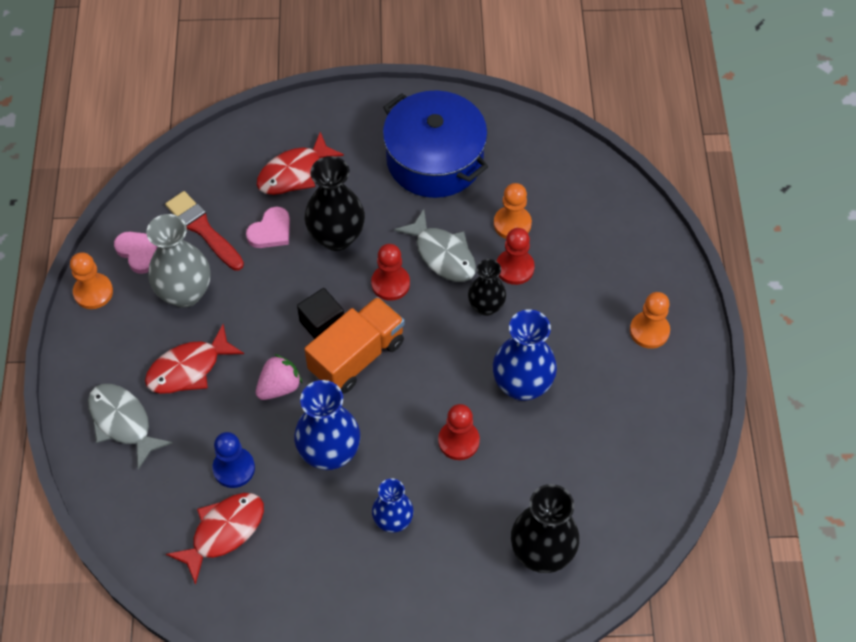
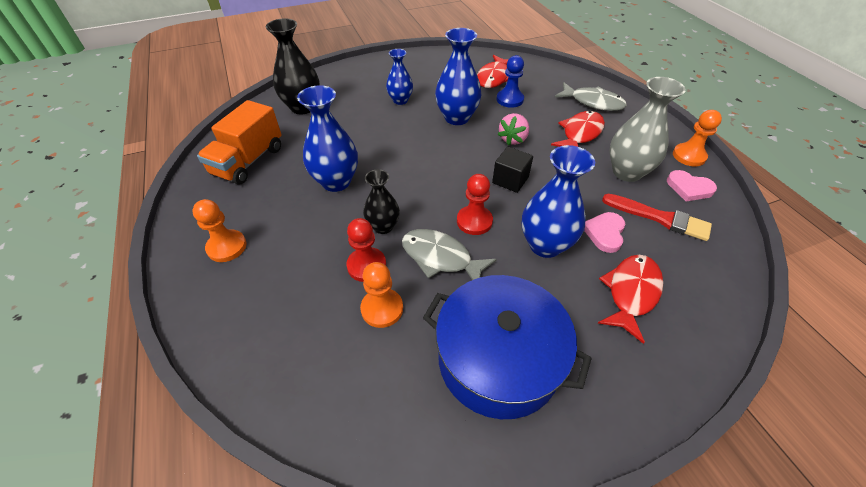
camera: 160 degrees right, 10 degrees down
(336, 237) = (545, 245): black vase -> blue vase
(357, 356) = (471, 167): orange truck -> orange truck (248, 161)
(458, 441) = (374, 142): red pawn -> none

